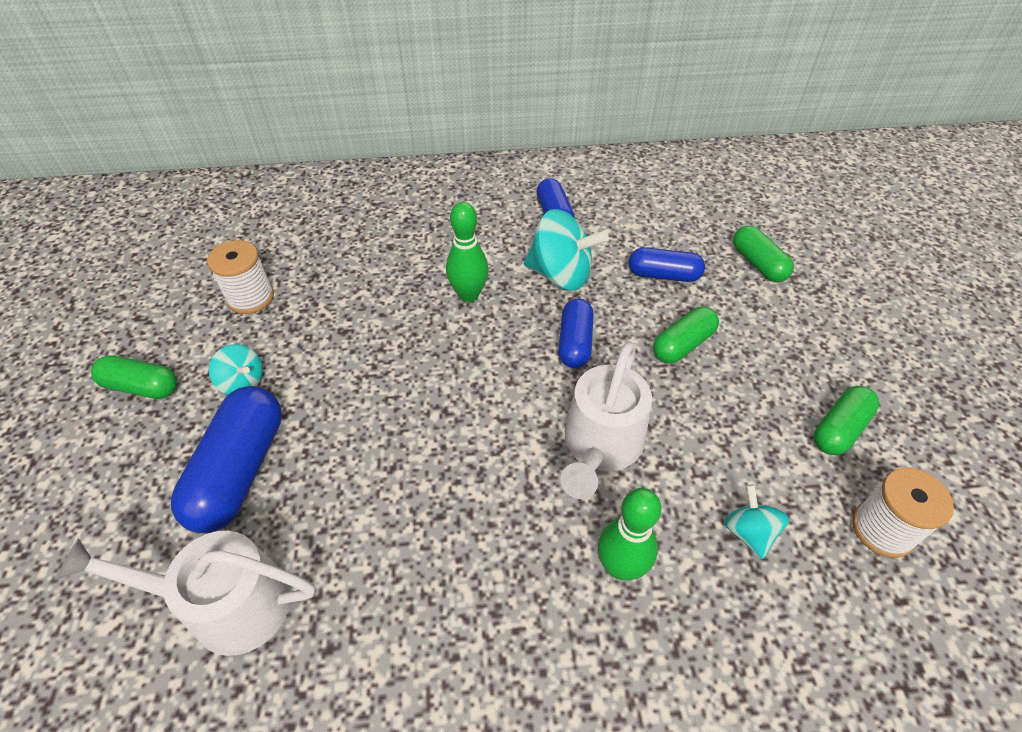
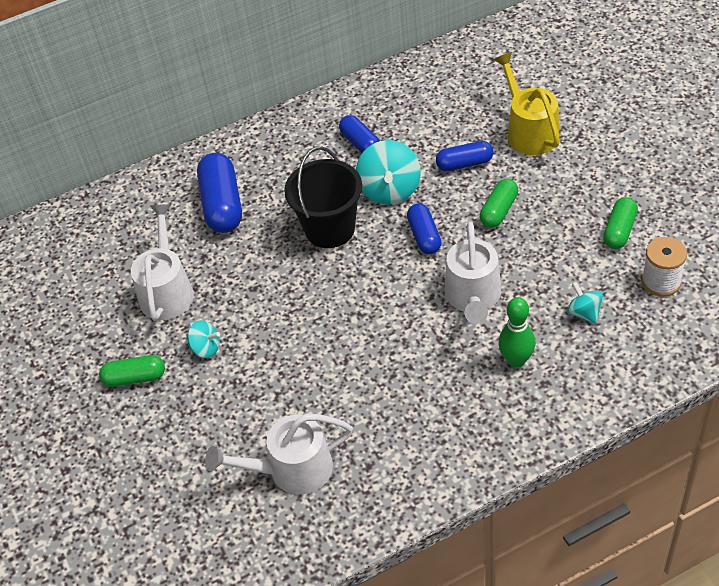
camera: 15 degrees left, 0 degrees up
(240, 471) = (246, 400): blue capsule -> blue capsule (222, 205)
(251, 298) = (167, 290): white spool -> white watering can
(469, 294) = (330, 229): green bowling pin -> black bucket
(561, 275) = (390, 190): turquoise spinning top -> turquoise spinning top turned 90 degrees clockwise
(758, 264) = (529, 131): green capsule -> yellow watering can

